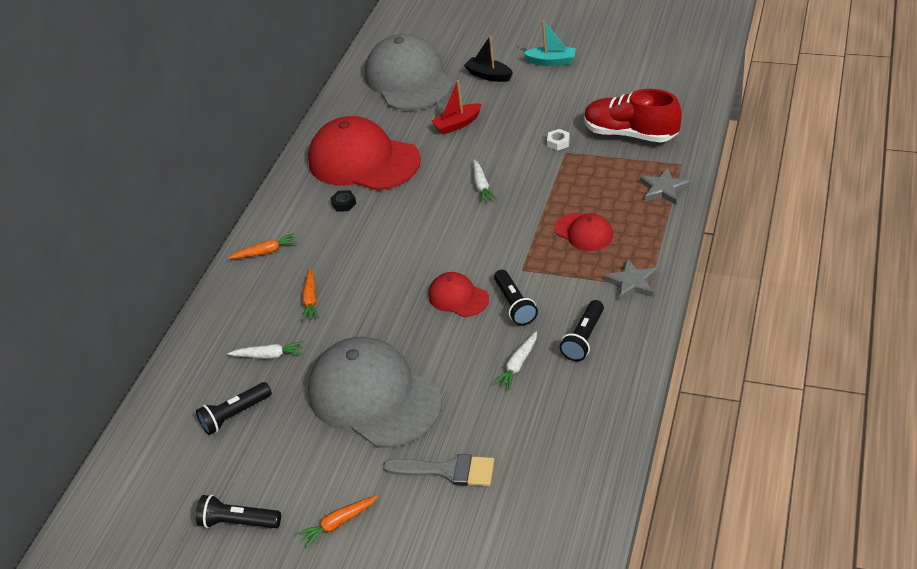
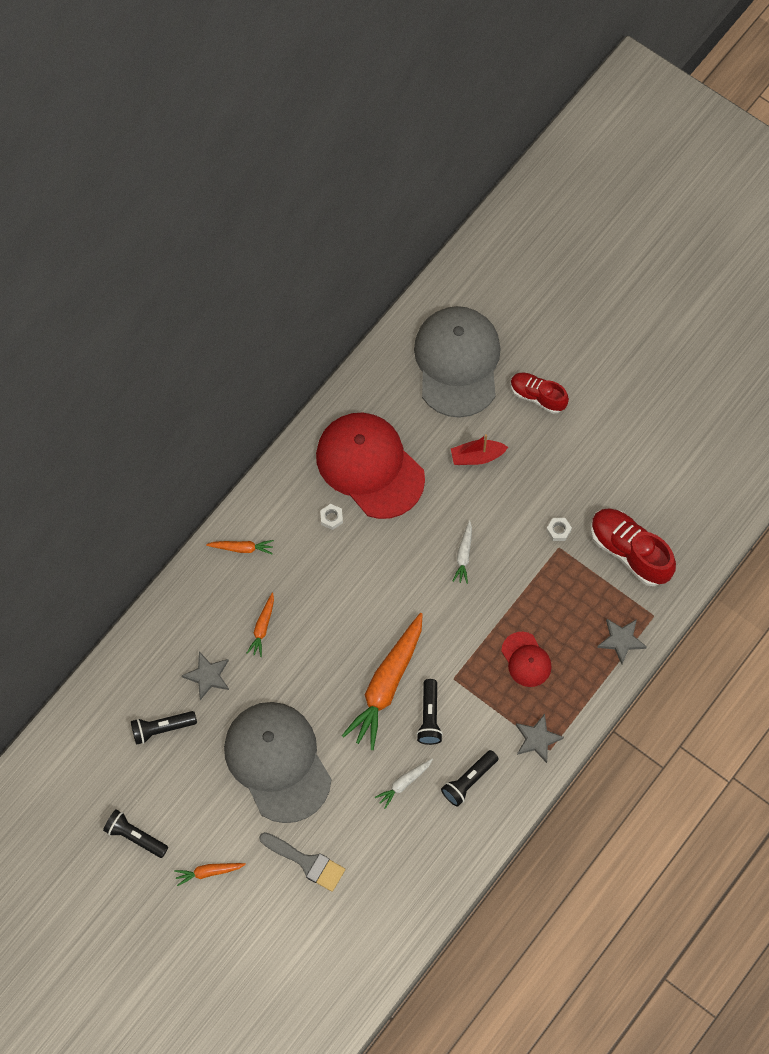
camera: 15 degrees right, 25 degrees up
(269, 355) = (207, 676): white carrot -> grey star
(344, 204) = (331, 518): black nut -> white nut
(458, 297) = (386, 685): red cap -> orange carrot
(489, 75) = (537, 396): black boat -> red shoe
(551, 62) = (607, 406): turquoise boat -> none

